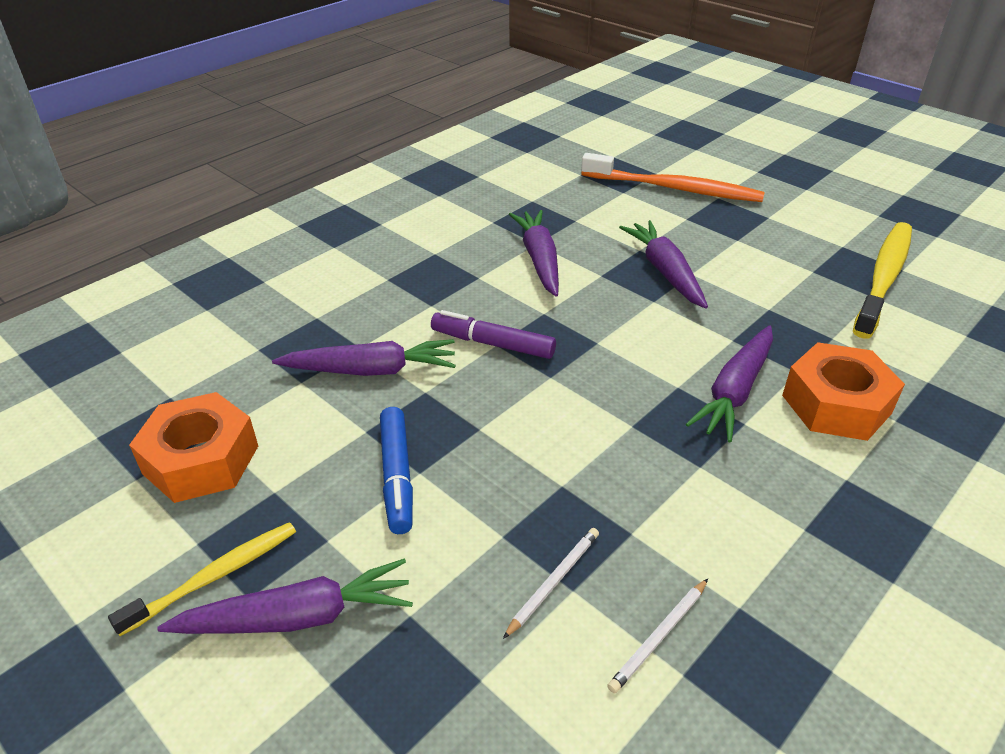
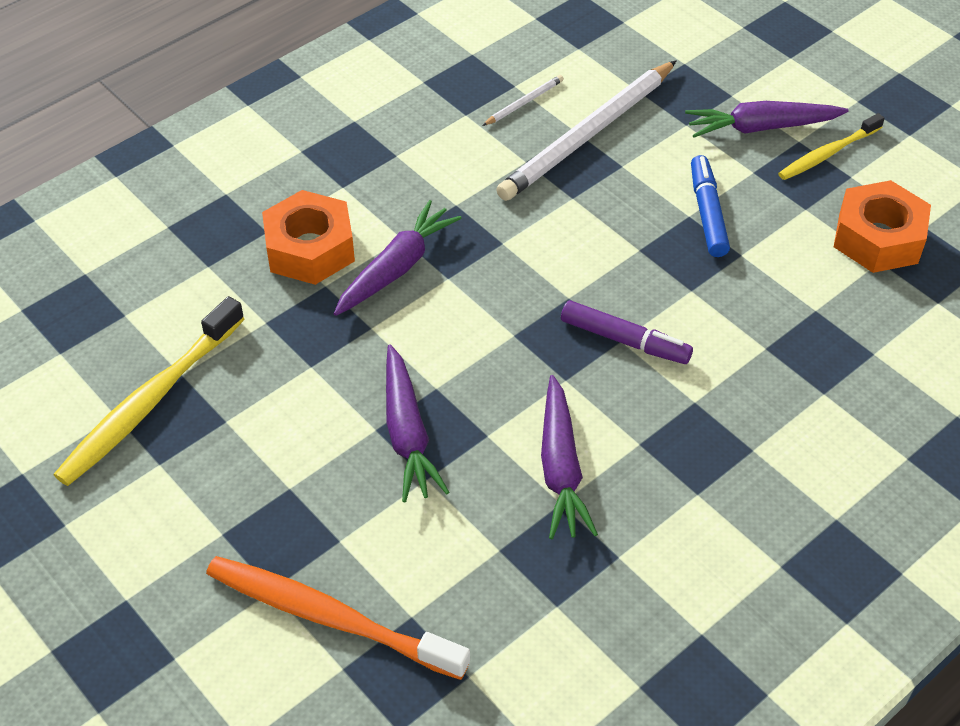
camera: 175 degrees left, 10 degrees up
(371, 370) = (748, 317): purple carrot -> none
(553, 582) = (588, 135): white pencil -> white pencil, size x2.43

